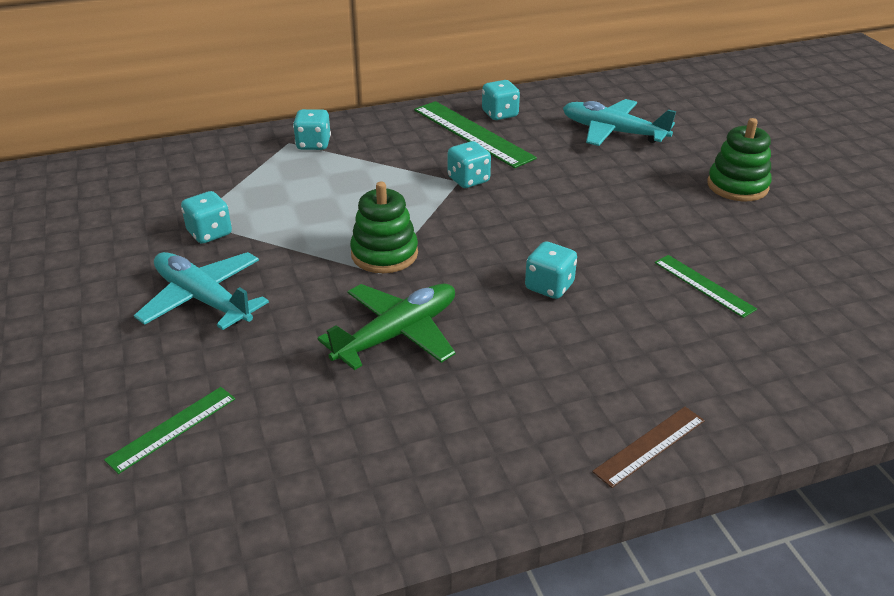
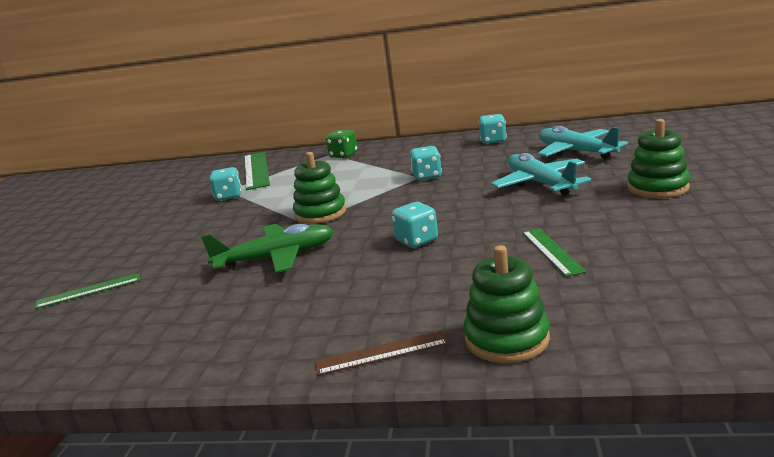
camera: 30 degrees right, 15 degrees down
(203, 299) = (185, 228): turquoise plane -> turquoise plane (540, 184)
(313, 144) = (343, 155): turquoise dice -> green dice
(472, 133) = (459, 151): green ruler -> green ruler (256, 170)
(751, 404) = (506, 339): none -> green stacking toy

